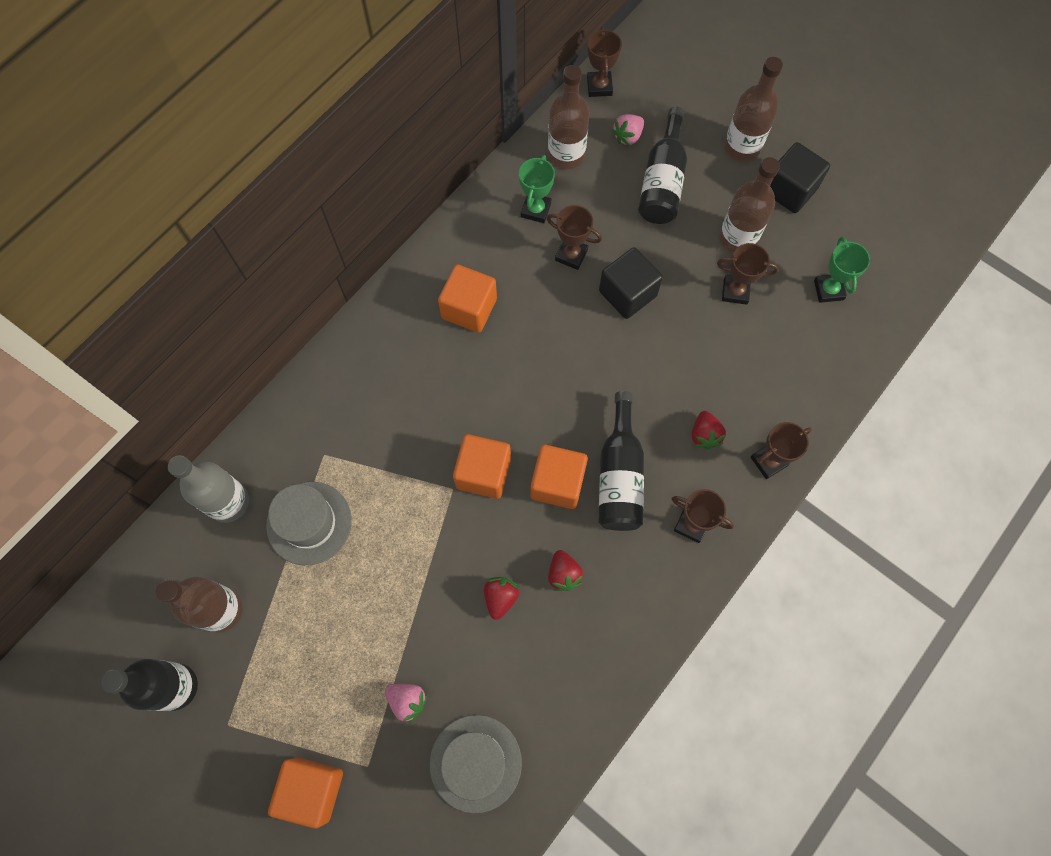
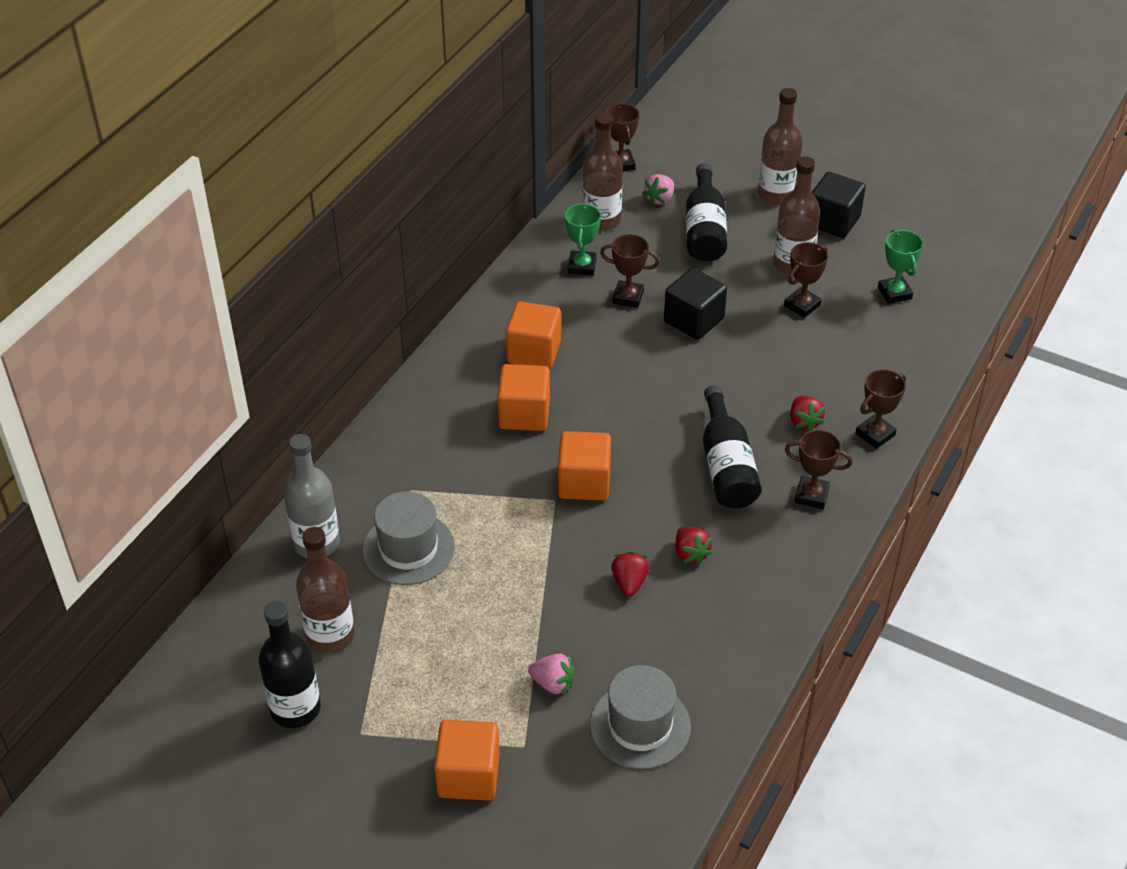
camera: 10 degrees left, 25 degrees down
(557, 483) = (663, 480): orange cube -> orange cube (524, 414)
(735, 291) = (802, 305): brown trophy -> brown trophy turned 45 degrees counterclockwise

